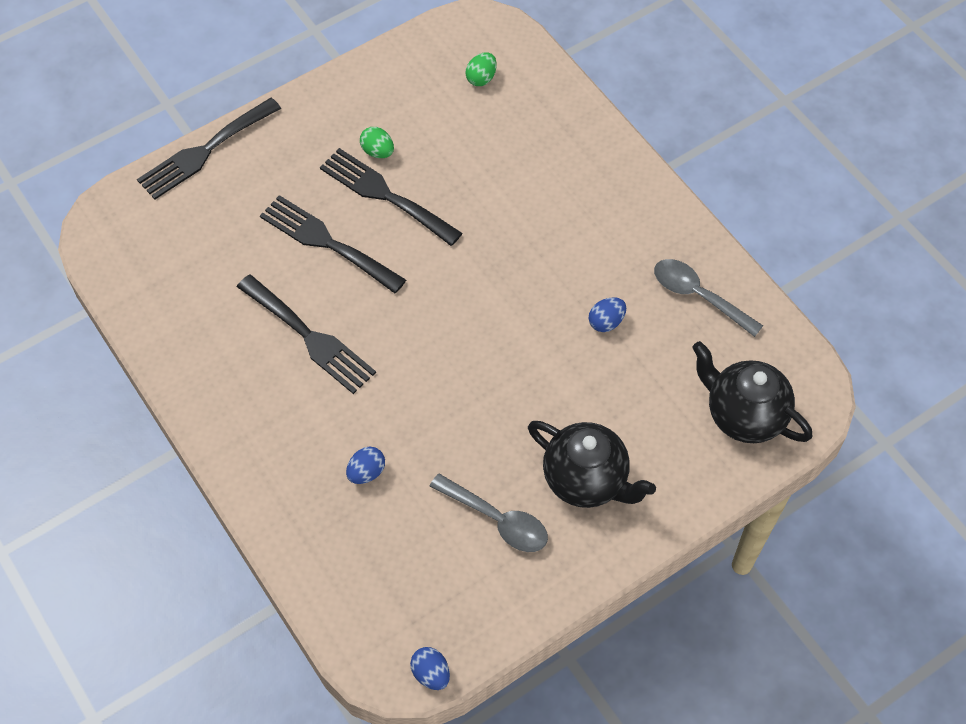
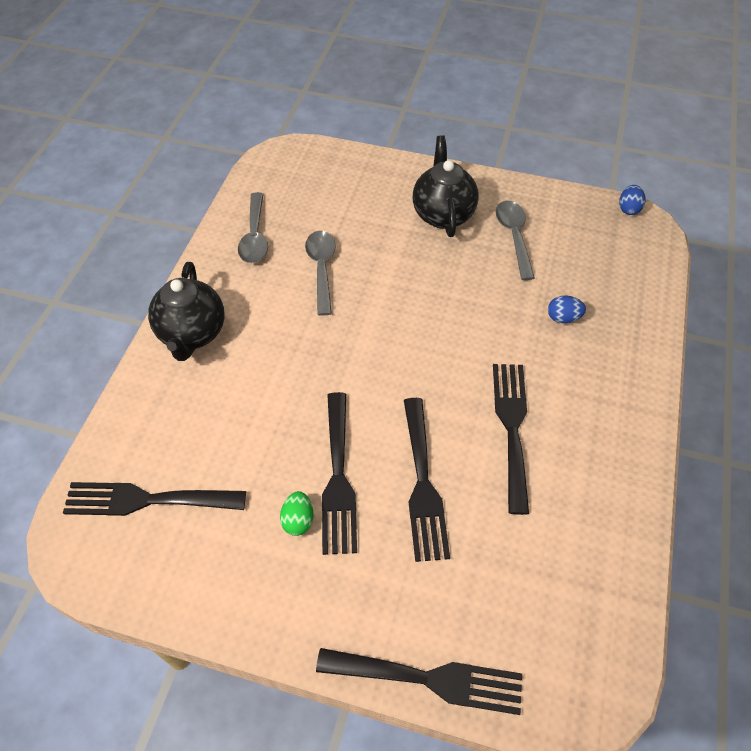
camera: 130 degrees left, 5 degrees down
(481, 78) = (146, 500): green egg -> black fork
(606, 322) = (321, 269): blue egg -> grey spoon
(744, 415) = (324, 174): black teapot -> black teapot (192, 334)

